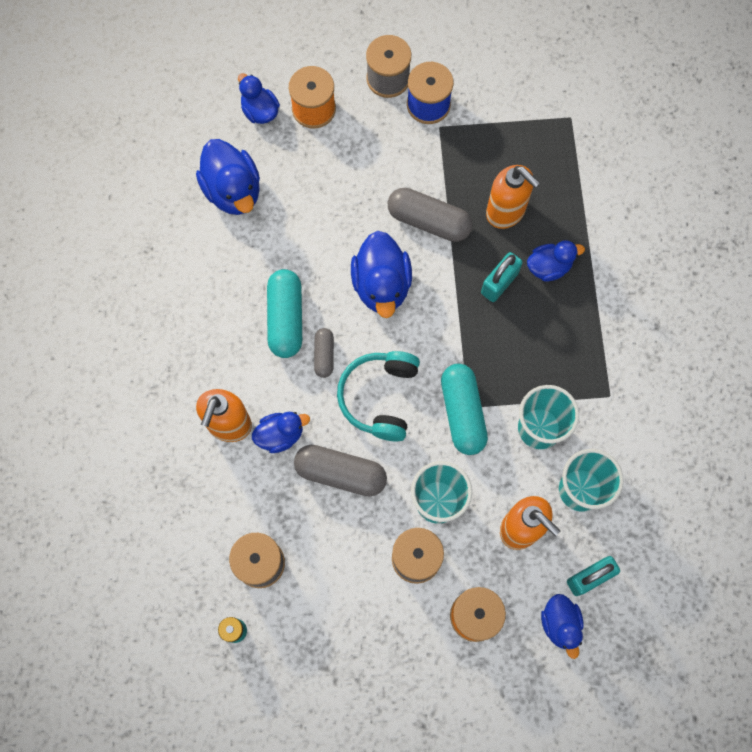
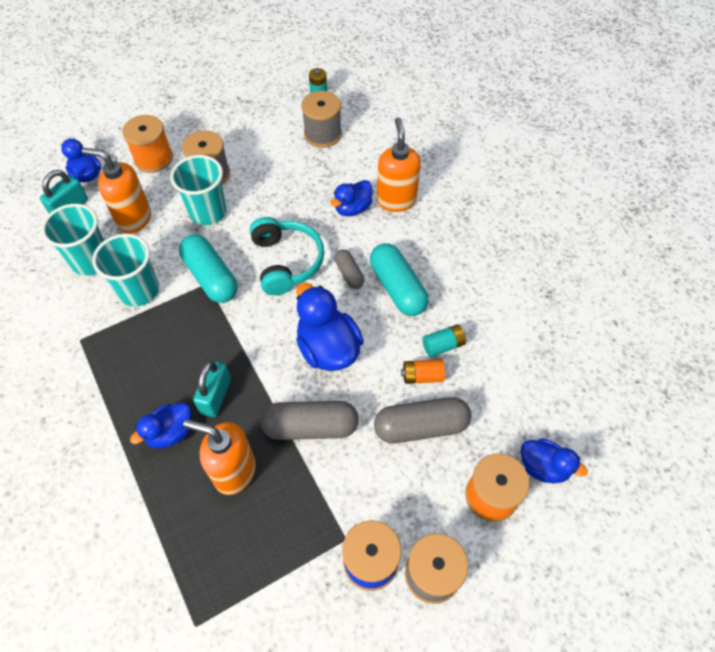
camera: 155 degrees right, 15 degrees down
(233, 191) = (513, 374): blue duck -> none
(277, 242) = (443, 345): none -> turquoise battery
(312, 223) = (422, 376): none -> orange battery
(340, 473) = (292, 202): grey capsule -> grey capsule (421, 426)

